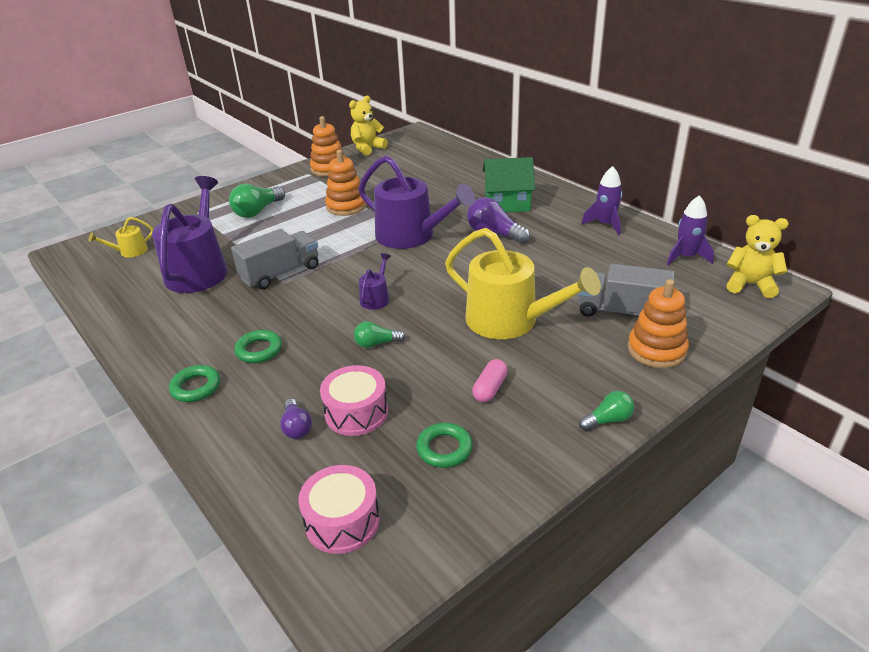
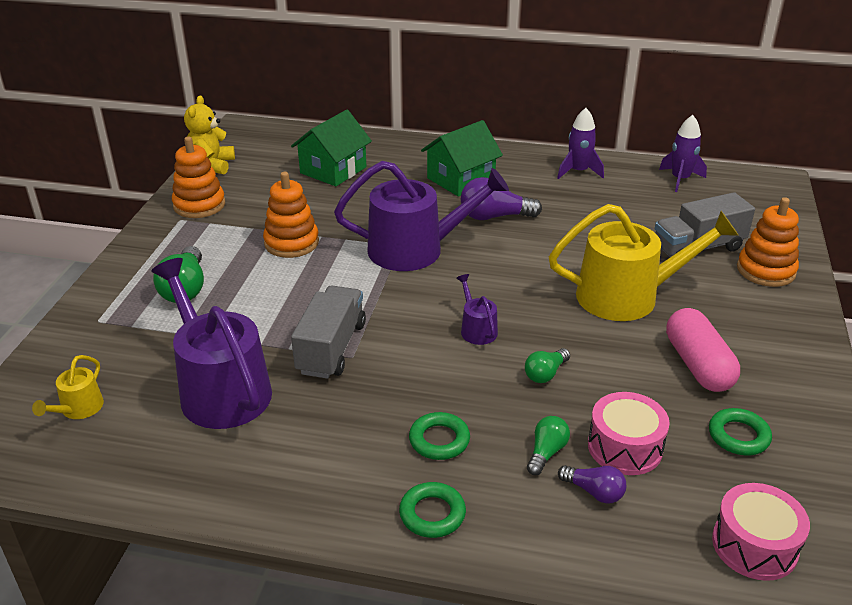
camera: 40 degrees left, 0 degrees up
(432, 172) = (333, 170): none -> green house
(490, 388) = (698, 365): pink capsule -> pink capsule, size x1.76
(608, 420) = (812, 345): green light bulb -> green light bulb (546, 452)
(750, 285) = (753, 186): yellow teddy bear -> none

